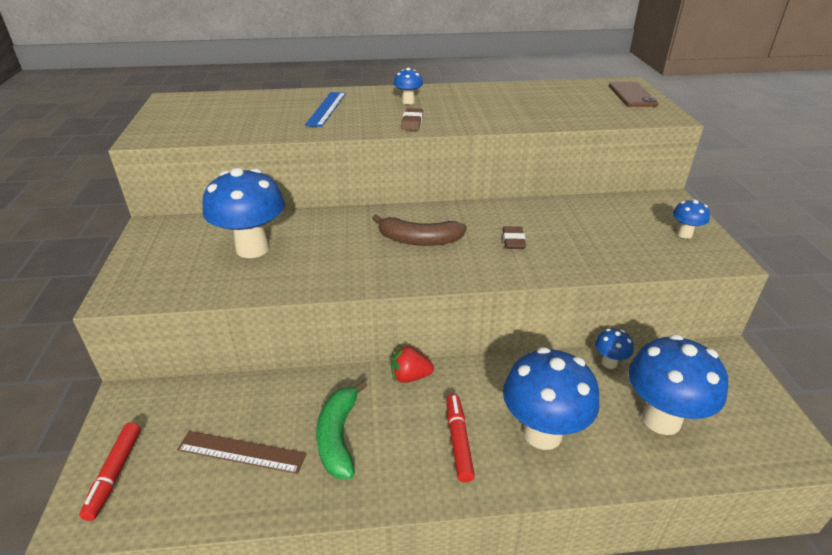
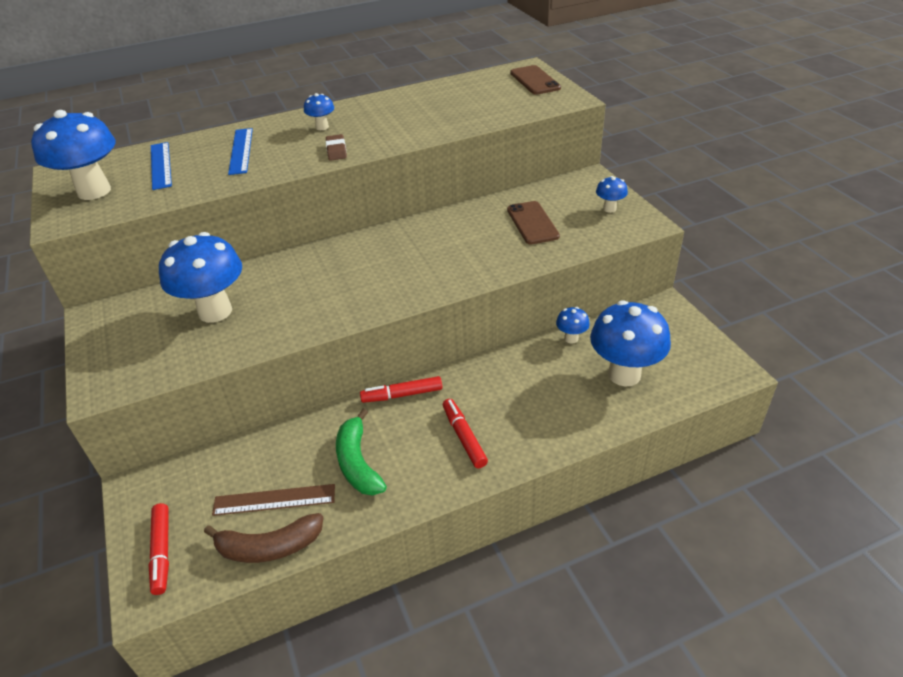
camera: 15 degrees left, 5 degrees up
(252, 108) = (161, 165): none -> blue ruler
(410, 376) = (402, 395): red strawberry -> red marker
(419, 240) = (375, 266): brown banana -> brown banana (269, 547)
(513, 241) = (463, 248): brown eraser -> none
(542, 433) = (532, 412): blue mushroom -> blue mushroom (94, 191)
(594, 232) = (532, 223): none -> brown phone

